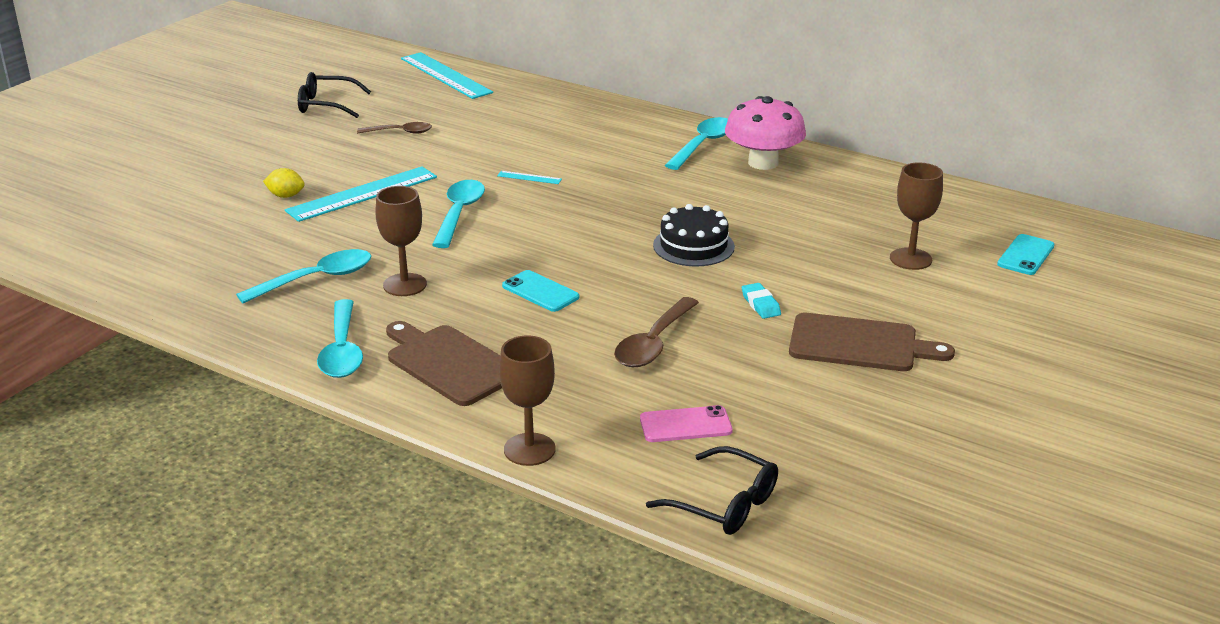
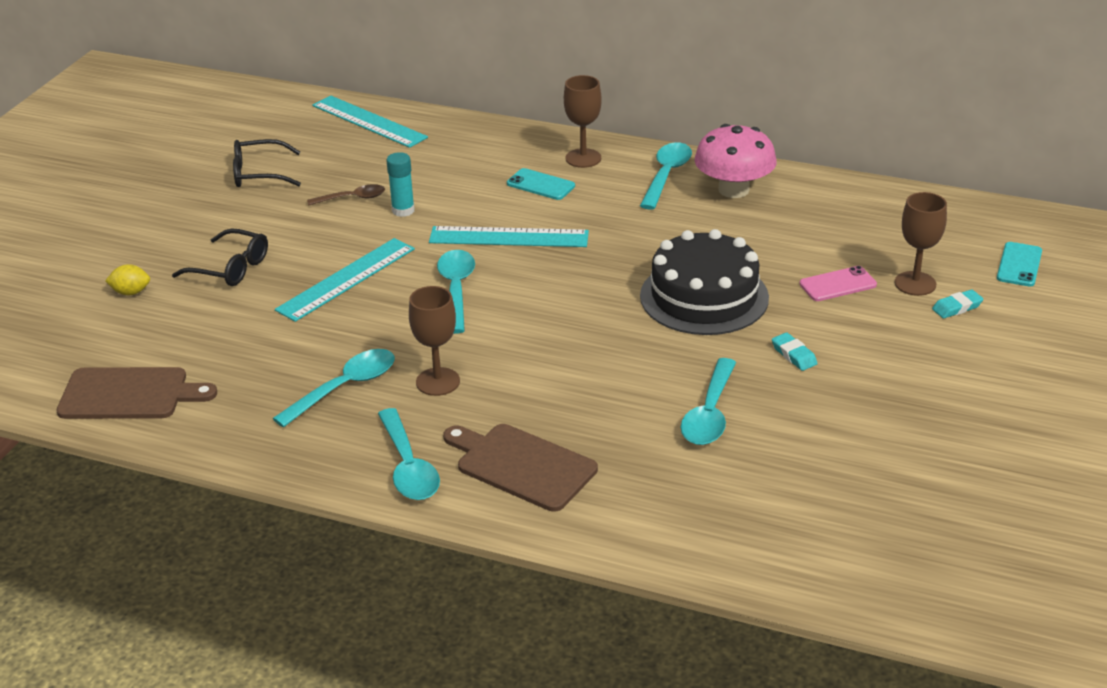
camera: 10 degrees left, 5 degrees up
(286, 196) = (267, 292): yellow lemon -> yellow lemon (131, 292)
(441, 146) = (403, 210): none -> turquoise glue stick
(529, 177) = (509, 237): turquoise ruler -> turquoise ruler, size x2.38
(529, 449) = (639, 549): brown goblet -> brown goblet (583, 158)
(540, 291) = (576, 370): turquoise phone -> turquoise phone (541, 185)
(653, 343) = (709, 414): brown spoon -> turquoise spoon
(685, 425) = (775, 500): pink phone -> pink phone (838, 284)
(693, 246) = (704, 297): black cake -> black cake, size x1.58
(724, 504) = (844, 579): black glasses -> black glasses (231, 268)
(859, 344) = (902, 386): brown cutting board -> brown cutting board (129, 394)
(945, 284) = (957, 307): none -> turquoise eraser

